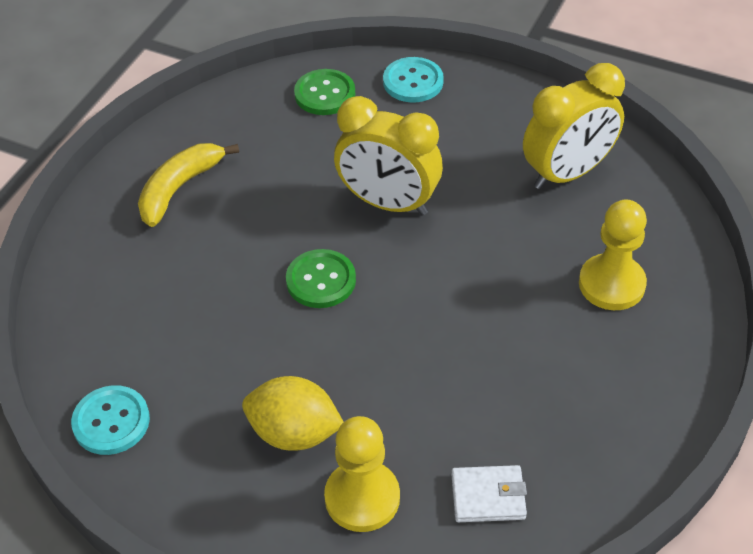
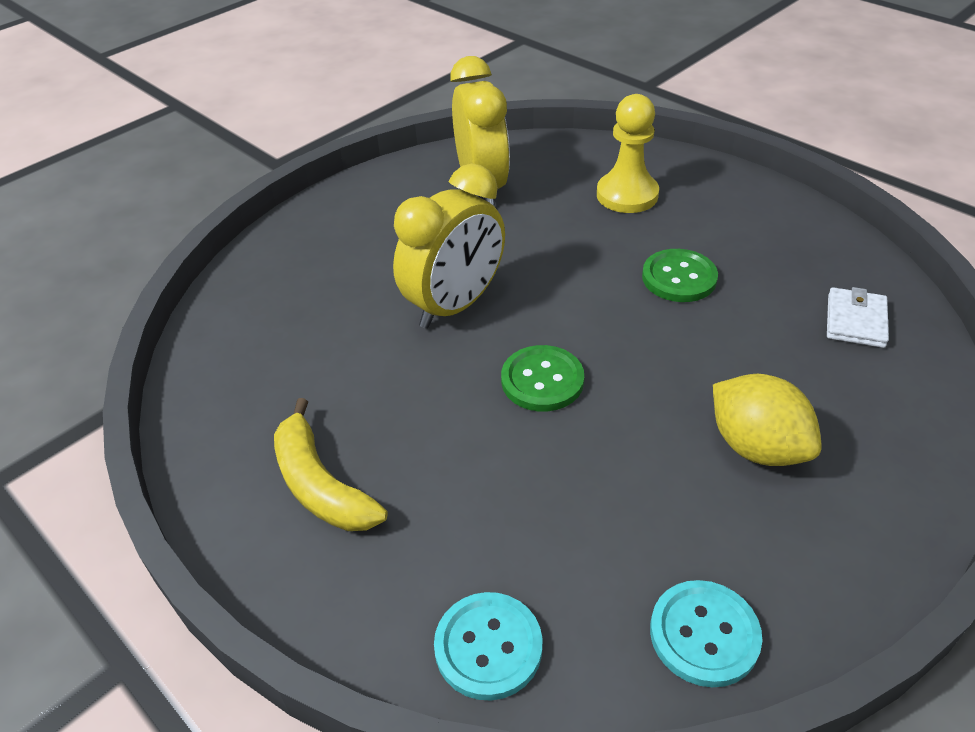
camera: 70 degrees left, 5 degrees down
(294, 433) = (756, 447): yellow lemon -> yellow lemon turned 75 degrees counterclockwise
(325, 94) = (254, 319): green button -> green button (679, 278)
(362, 498) = (850, 409): yellow pawn -> none
(413, 82) = (288, 250): turquoise button -> turquoise button (488, 647)

